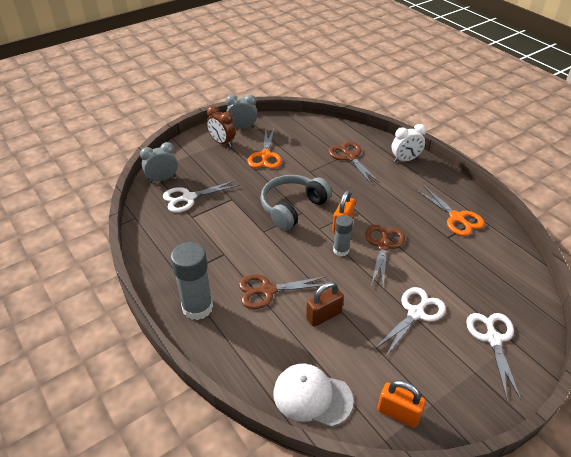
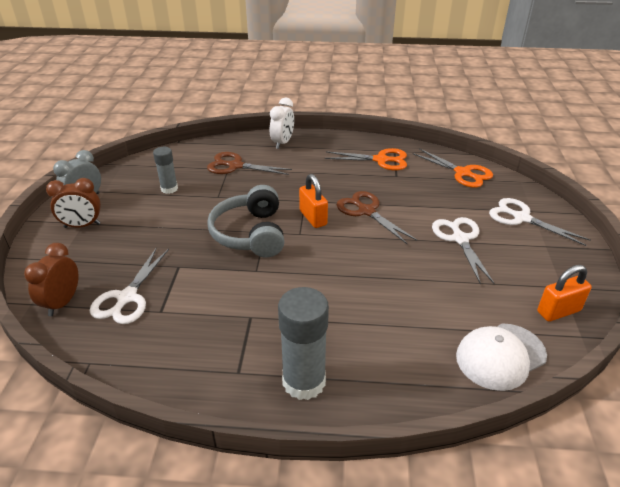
camera: 50 degrees left, 5 degrees down
(162, 179) = (62, 302): grey clock -> brown clock
(265, 155) = (152, 209): orange scissors -> orange scissors (462, 173)
(268, 290) = (340, 312): brown scissors -> none
(323, 315) = (410, 293): brown padlock -> none
(341, 250) = (343, 237): grey glue stick -> grey glue stick (169, 189)

